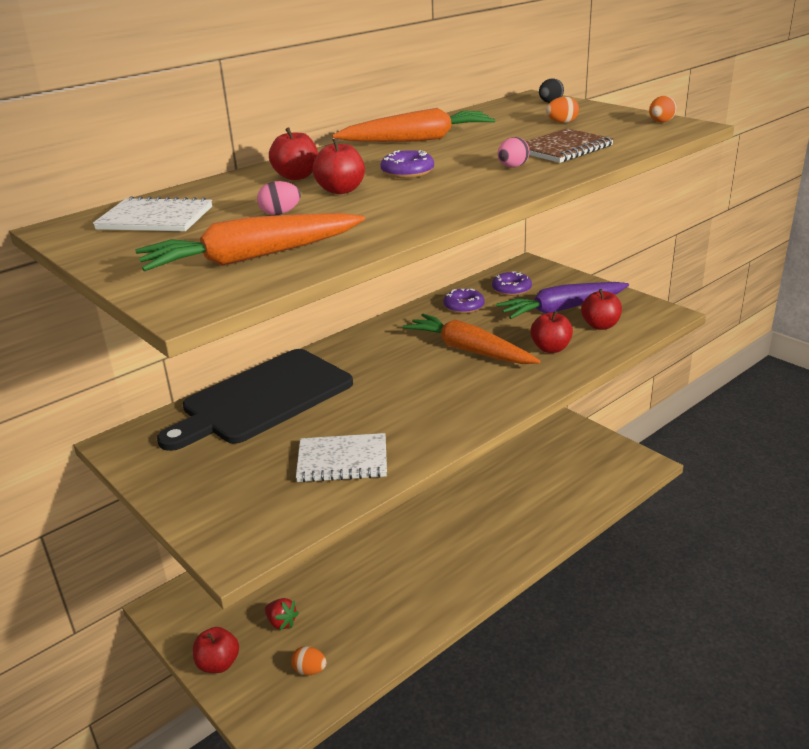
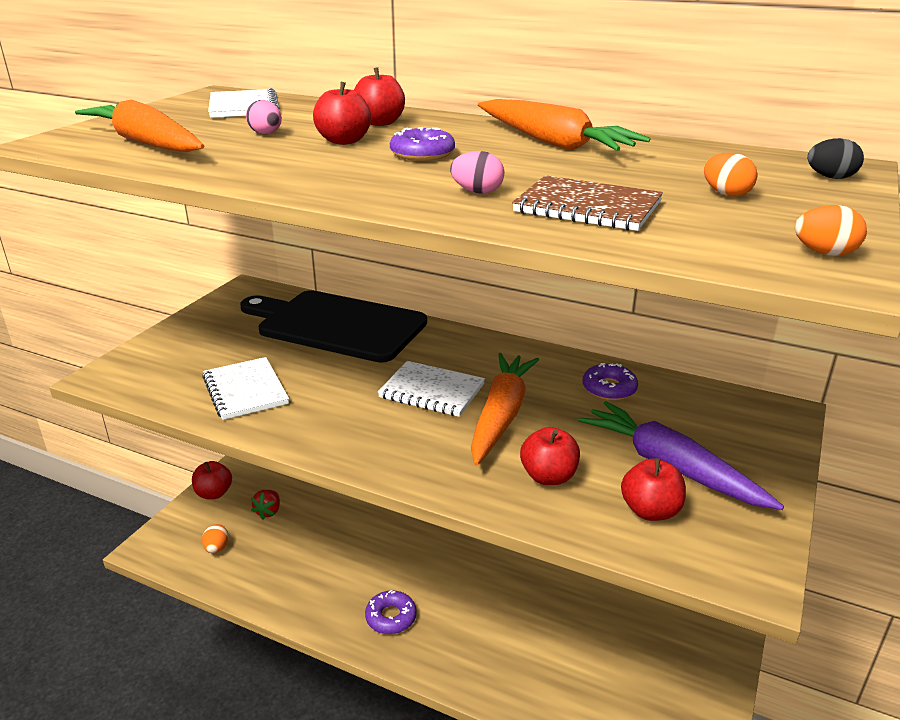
camera: 65 degrees right, 0 degrees up
(416, 371) = (432, 391): none -> white notebook
(511, 289) = (691, 413): purple donut -> purple donut (391, 617)

